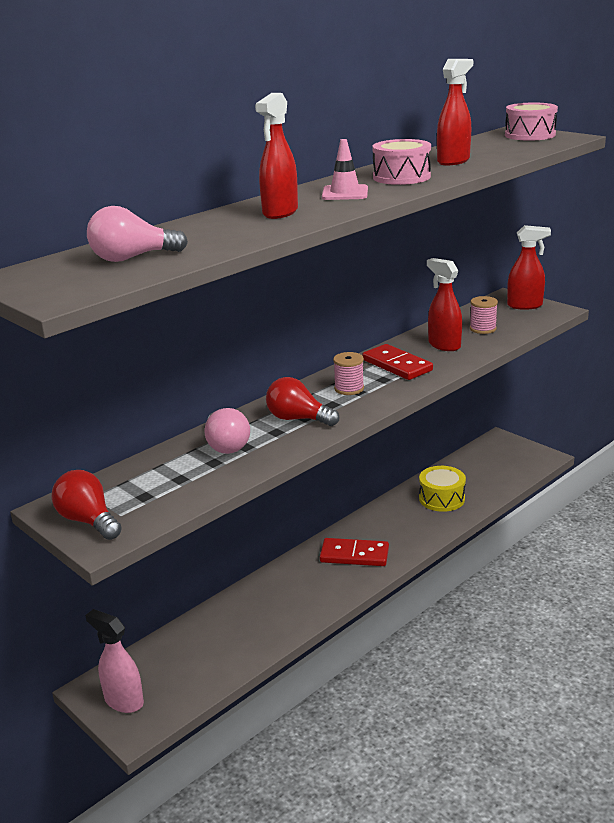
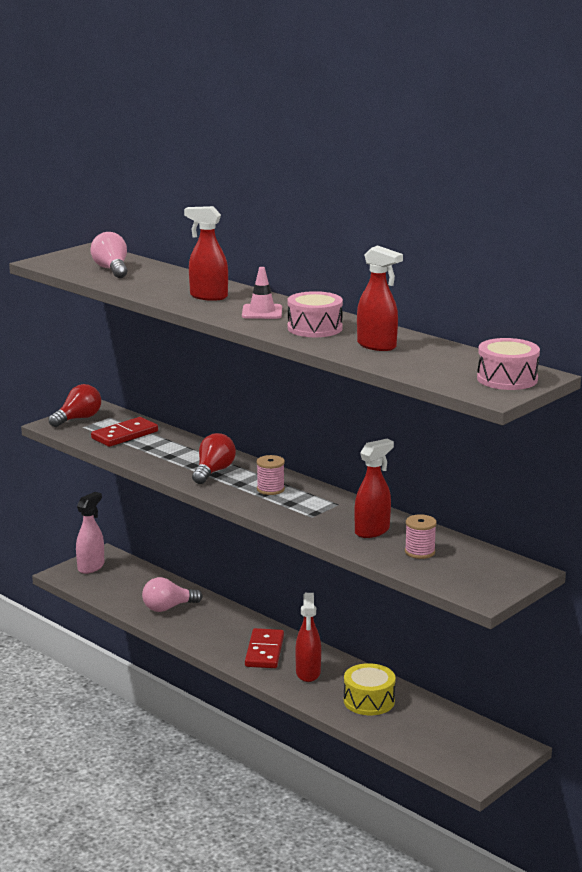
camera: 85 degrees right, 5 degrees down
(226, 445) = (173, 450): pink light bulb -> pink light bulb (168, 608)
(397, 365) = (321, 509): red domino -> red domino (124, 435)
(525, 305) = (497, 579): red spray bottle -> red spray bottle (308, 673)

